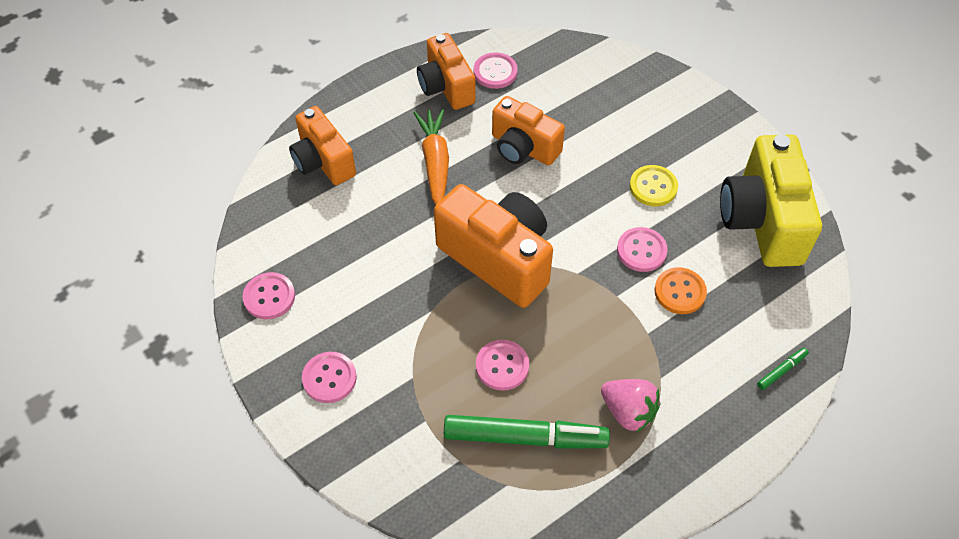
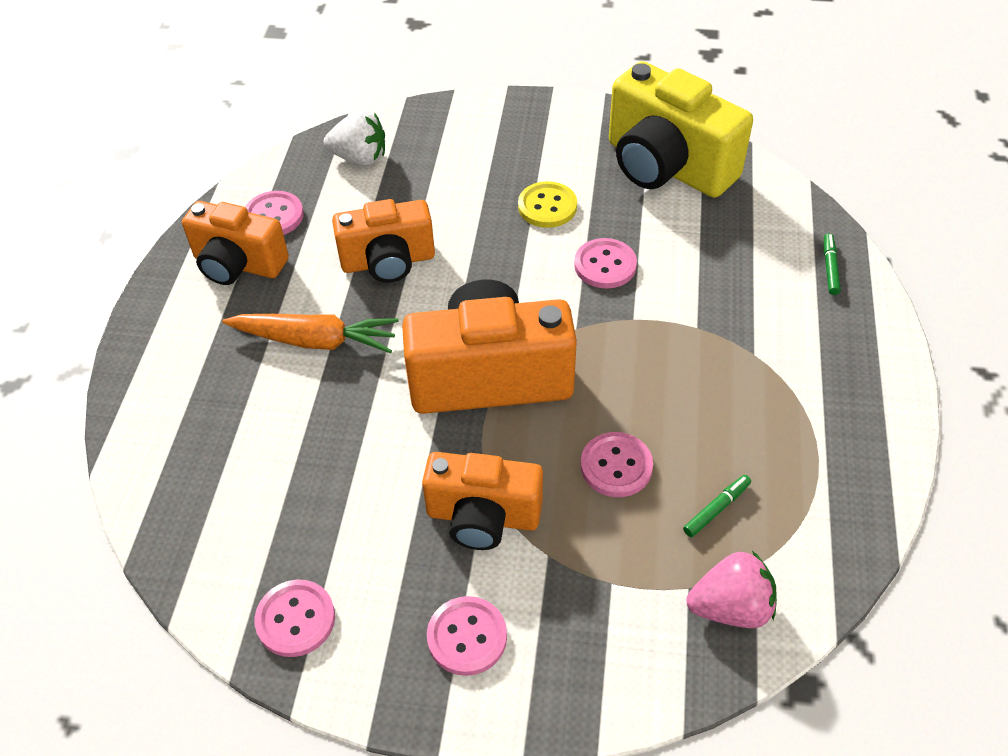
camera: 45 degrees left, 5 degrees down
(323, 161) = (187, 434): orange camera -> orange camera (483, 517)
(435, 163) = (315, 340): orange carrot -> orange carrot turned 150 degrees clockwise
(525, 437) = (716, 509): green marker -> green marker, size x0.42
(582, 71) = (360, 158): none -> white strawberry
(628, 412) = (767, 405): pink strawberry -> pink strawberry (730, 607)
(680, 292) = (678, 272): orange button -> none

